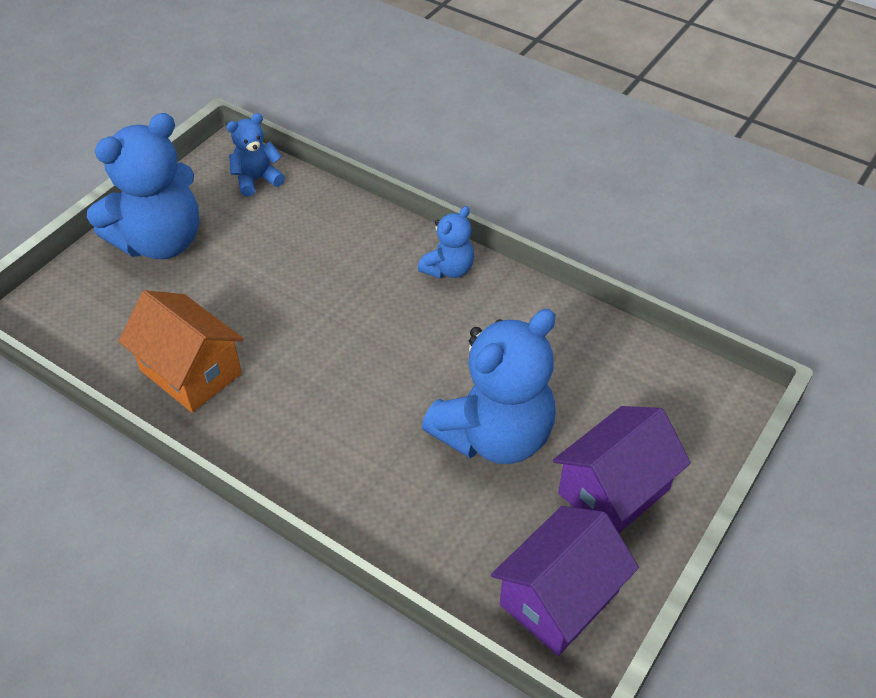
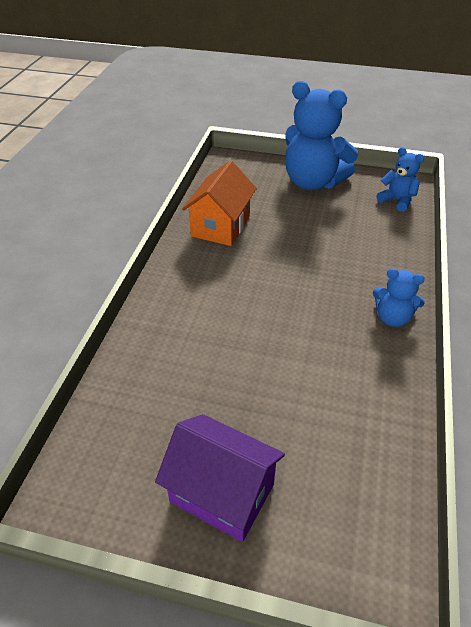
camera: 70 degrees right, 5 degrees down
(494, 435) = (243, 391): blue teddy bear -> none
(559, 598) = (103, 475): purple house -> none

